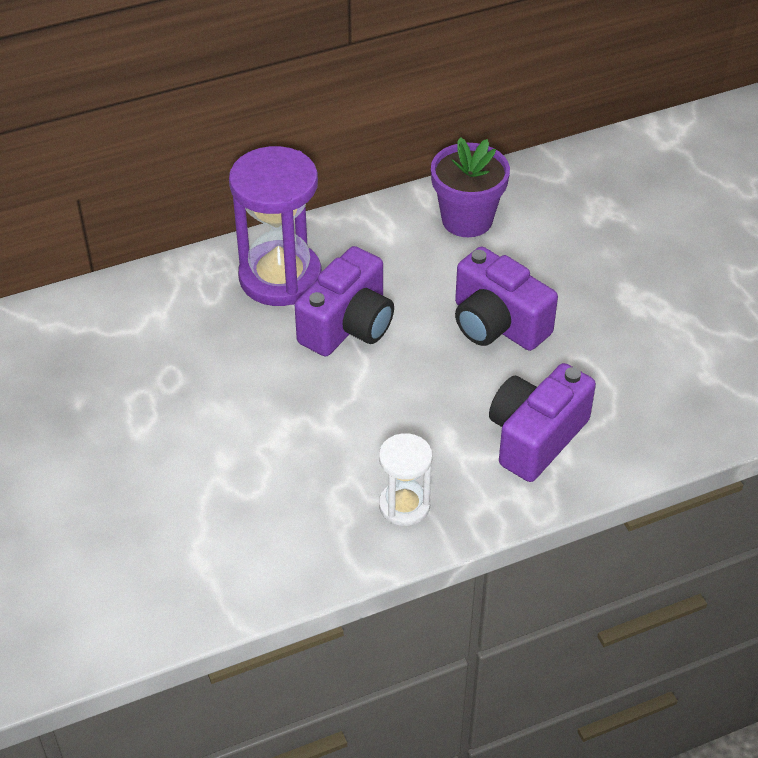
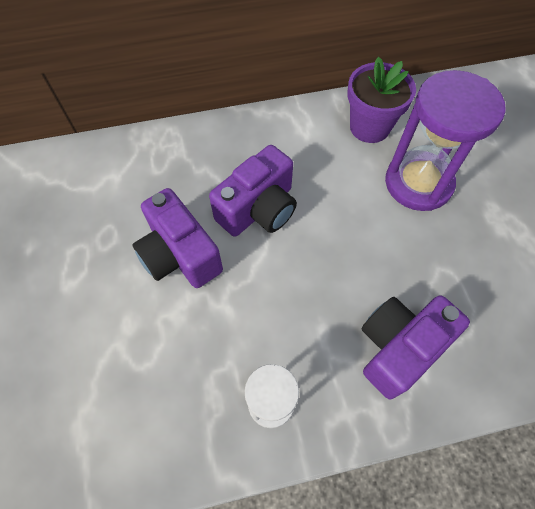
camera: 10 degrees right, 15 degrees up
(280, 277) = (215, 157): purple hourglass -> purple hourglass (418, 183)
(497, 324) = (380, 226): purple camera -> purple camera (180, 254)

